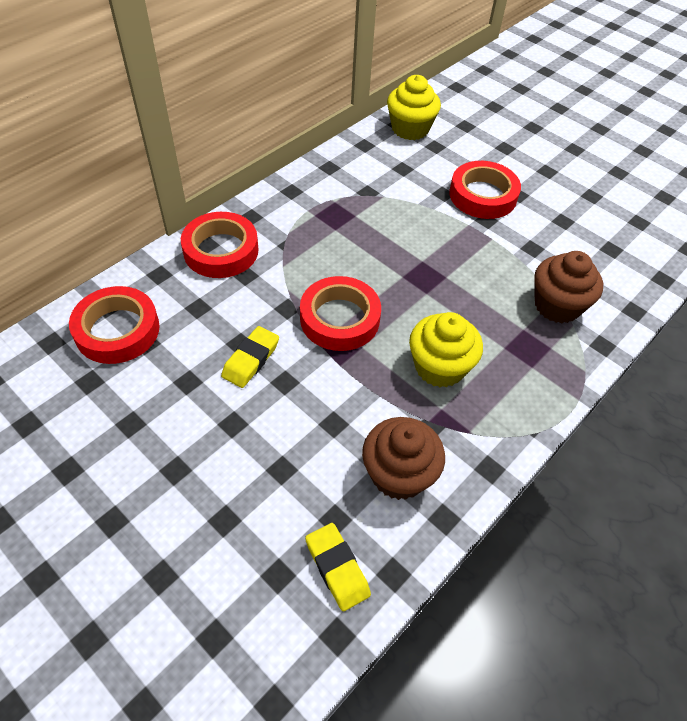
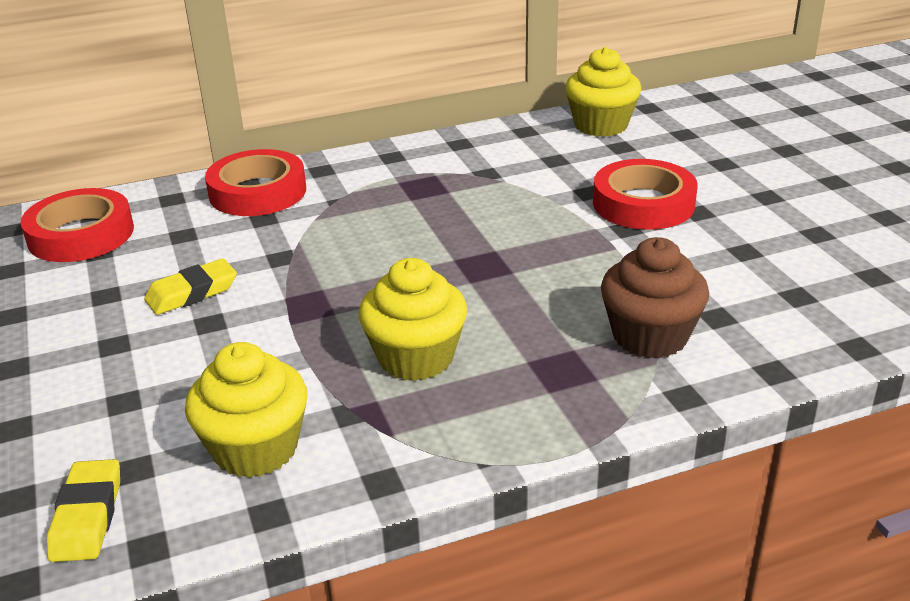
camera: 30 degrees right, 20 degrees down
(339, 319) = (333, 281): red tape -> none
(398, 474) = (255, 449): brown cupcake -> yellow cupcake

